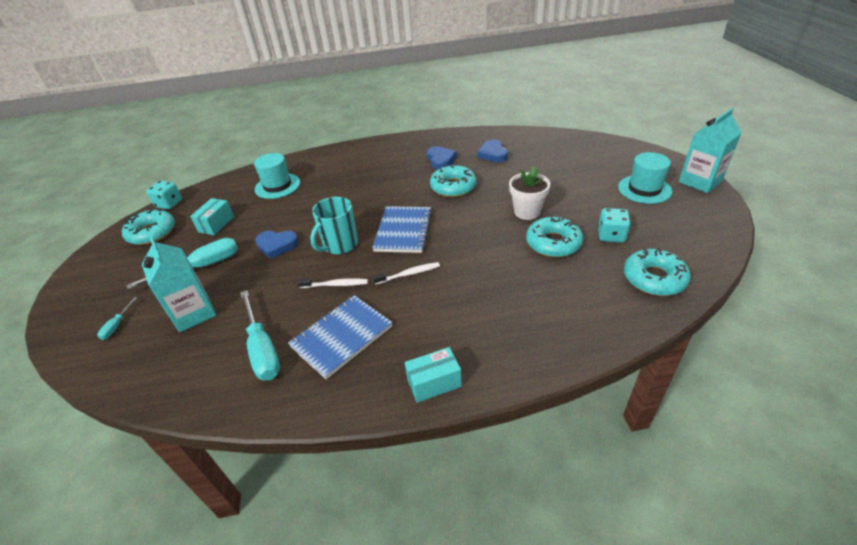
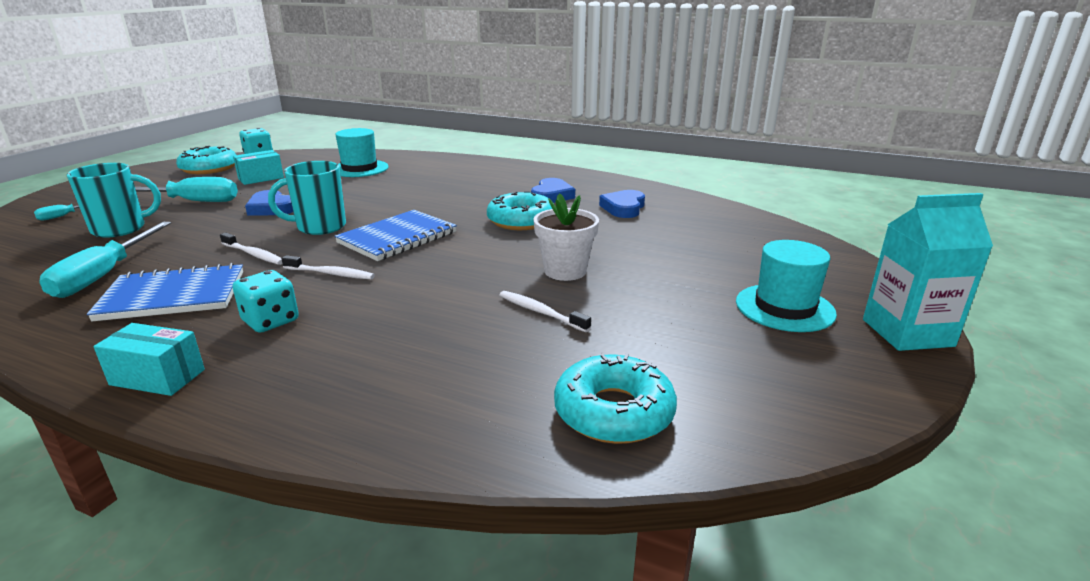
camera: 30 degrees right, 15 degrees down
(194, 313) = (120, 229): turquoise carton -> turquoise mug
(553, 243) = (540, 312): turquoise donut -> white toothbrush
(611, 235) = (636, 336): turquoise dice -> turquoise dice (270, 321)

